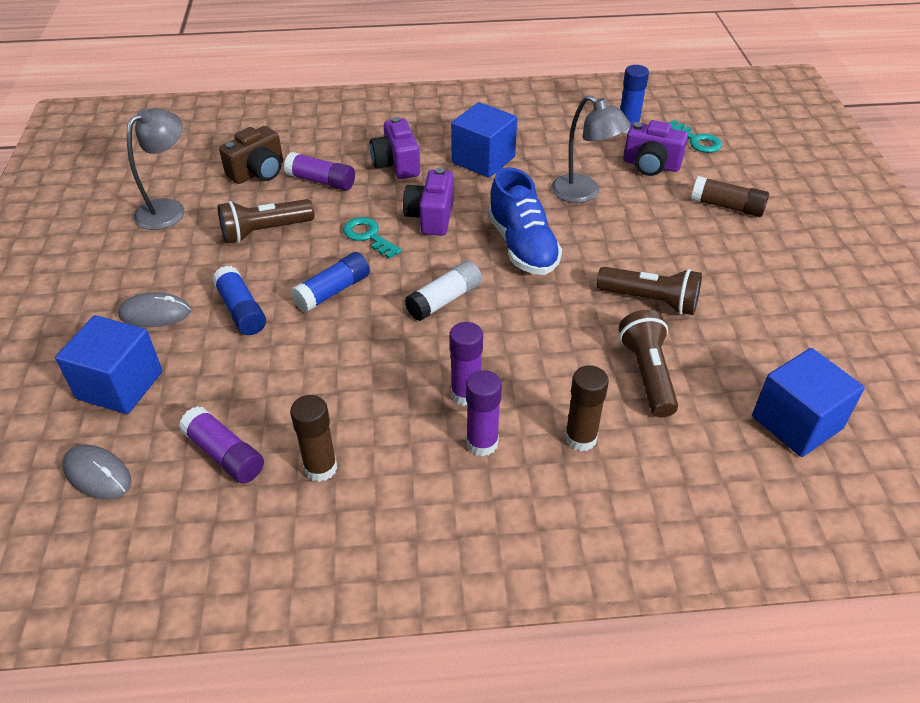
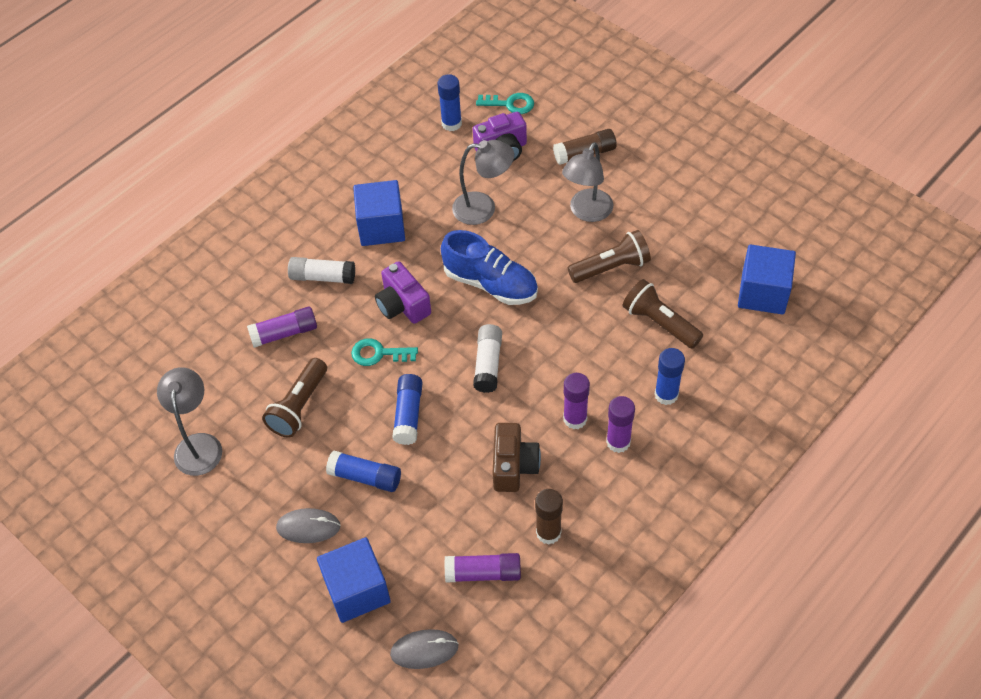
camera: 40 degrees left, 10 degrees up
(155, 313) = (308, 527): grey mouse -> grey mouse turned 45 degrees clockwise
(258, 172) = (224, 361): brown camera -> brown camera (514, 466)
(396, 164) = (322, 277): purple camera -> white glue stick
(580, 438) = (666, 395): brown glue stick -> blue glue stick
(677, 248) = (587, 212): none -> grey lamp

